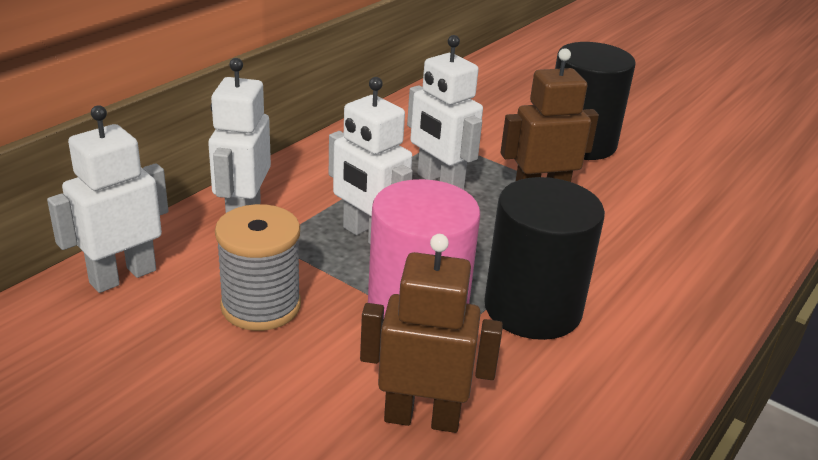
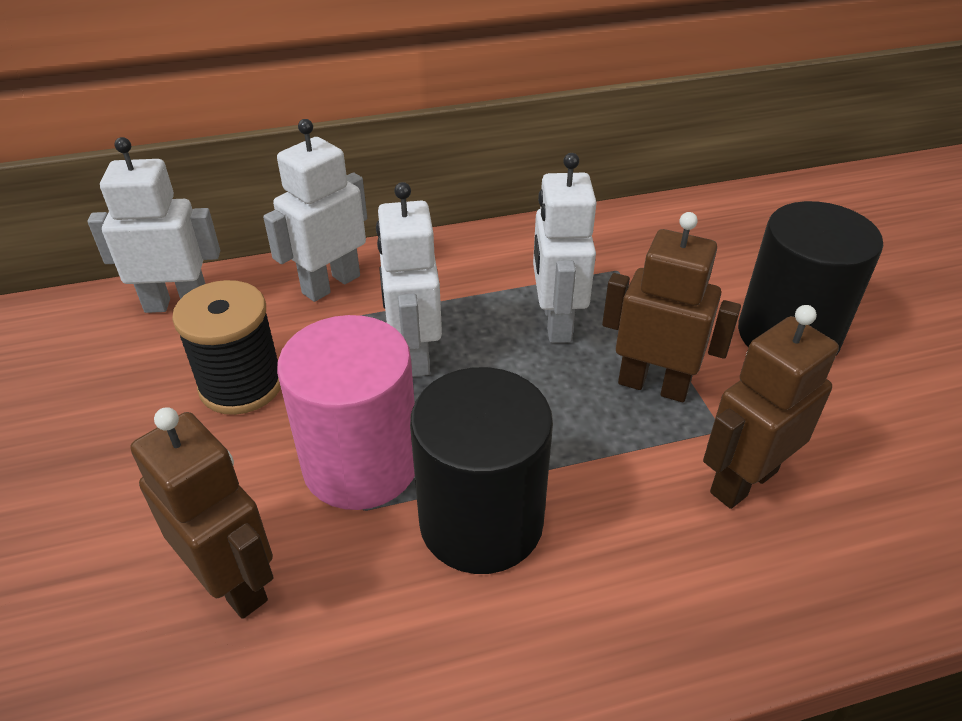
camera: 40 degrees right, 10 degrees up
(261, 306) = (241, 385): grey spool -> black spool
(642, 225) = (743, 481): none -> brown robot

